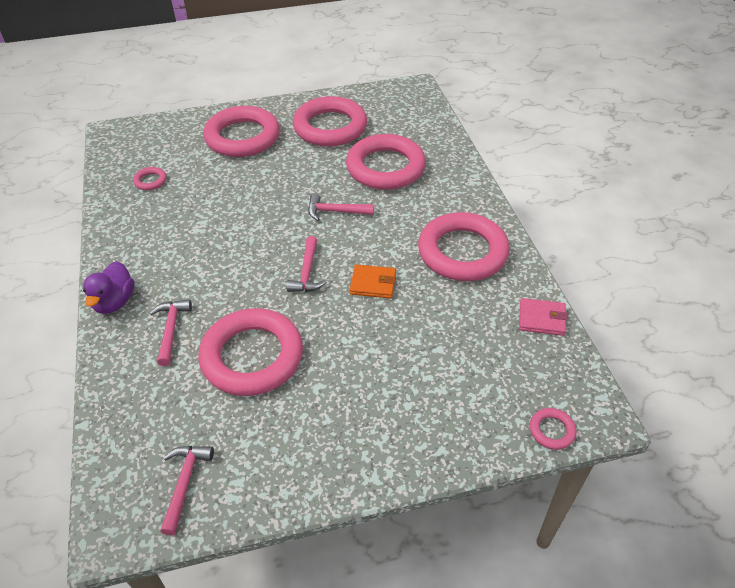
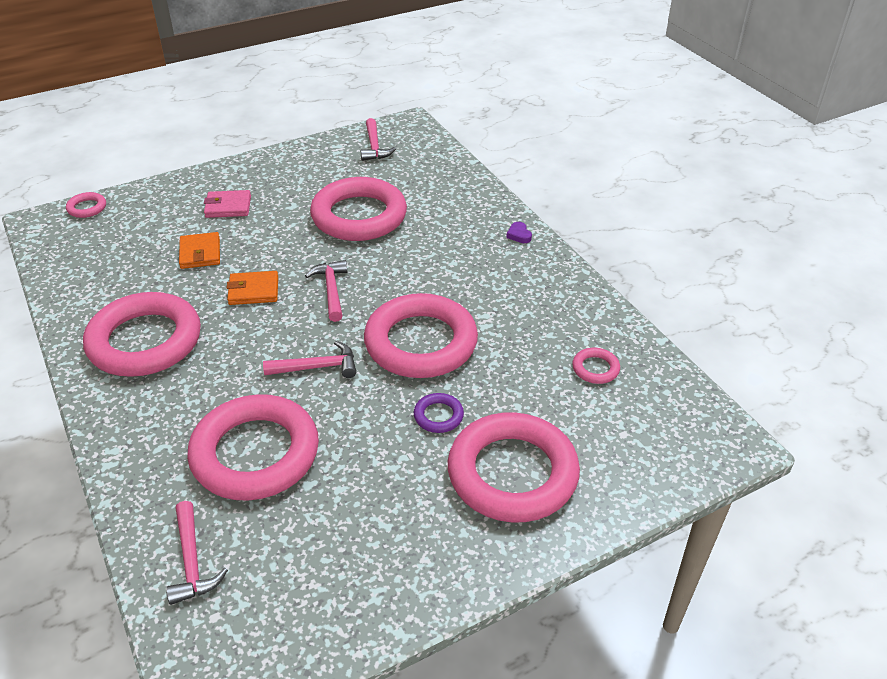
camera: 165 degrees right, 5 degrees down
(114, 302) = (519, 235): purple duck -> purple heart
(171, 330) = (446, 223): pink hammer -> pink hammer (192, 561)
(268, 170) = (438, 416): none -> purple ring
(330, 127) = (369, 527): pink ring -> pink ring (421, 342)
(419, 335) = (200, 253): none -> orange wallet
(541, 319) = (67, 285): pink wallet -> pink wallet (228, 207)

